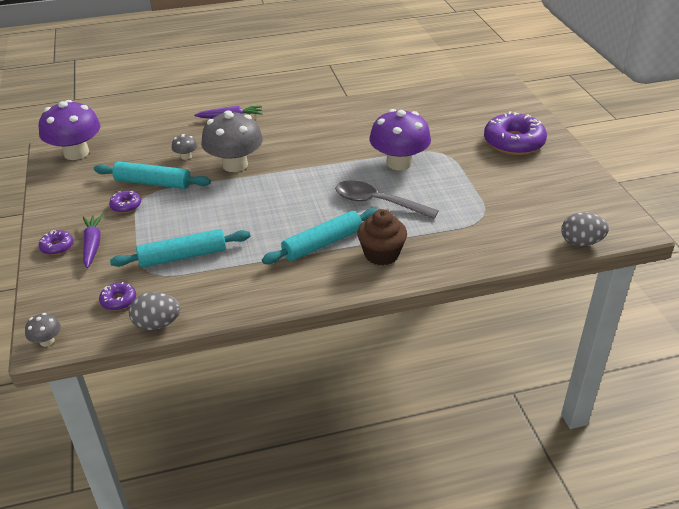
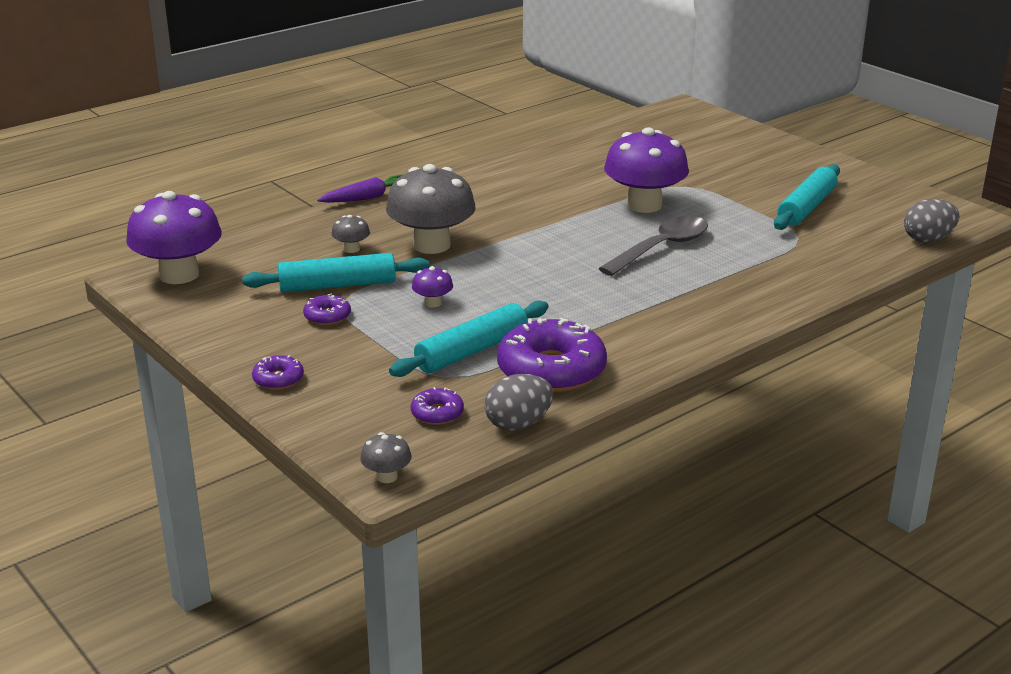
camera: 25 degrees left, 10 degrees down
(93, 245) = (329, 366): purple carrot -> none
(194, 211) = (433, 303): none -> purple mushroom
(322, 244) = (638, 301): turquoise rolling pin -> turquoise rolling pin (806, 207)
(378, 202) = (661, 248): grey spoon -> grey spoon turned 135 degrees clockwise
(381, 254) = (720, 296): brown cupcake -> none
(513, 142) = (758, 161): purple donut -> purple donut (551, 370)

